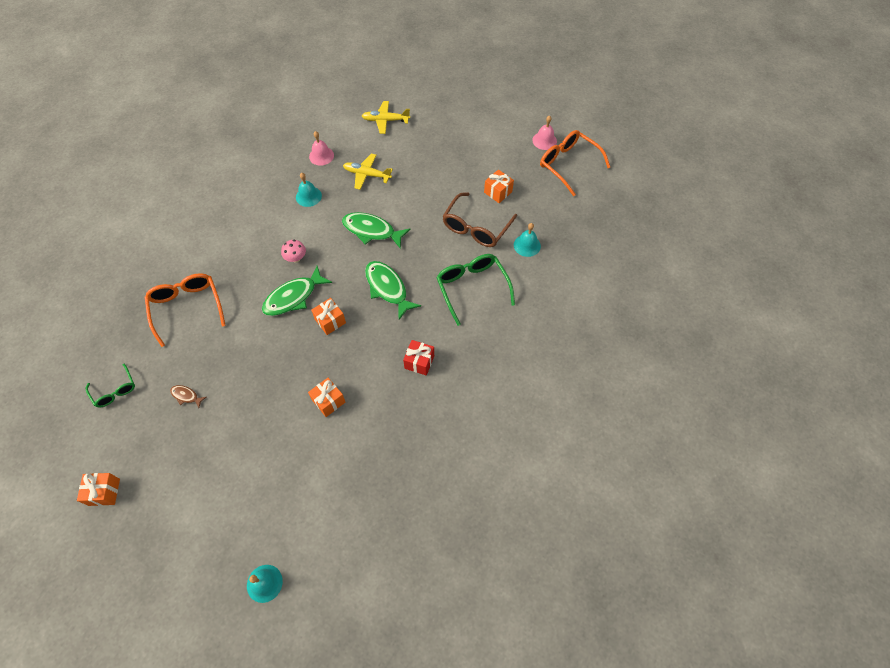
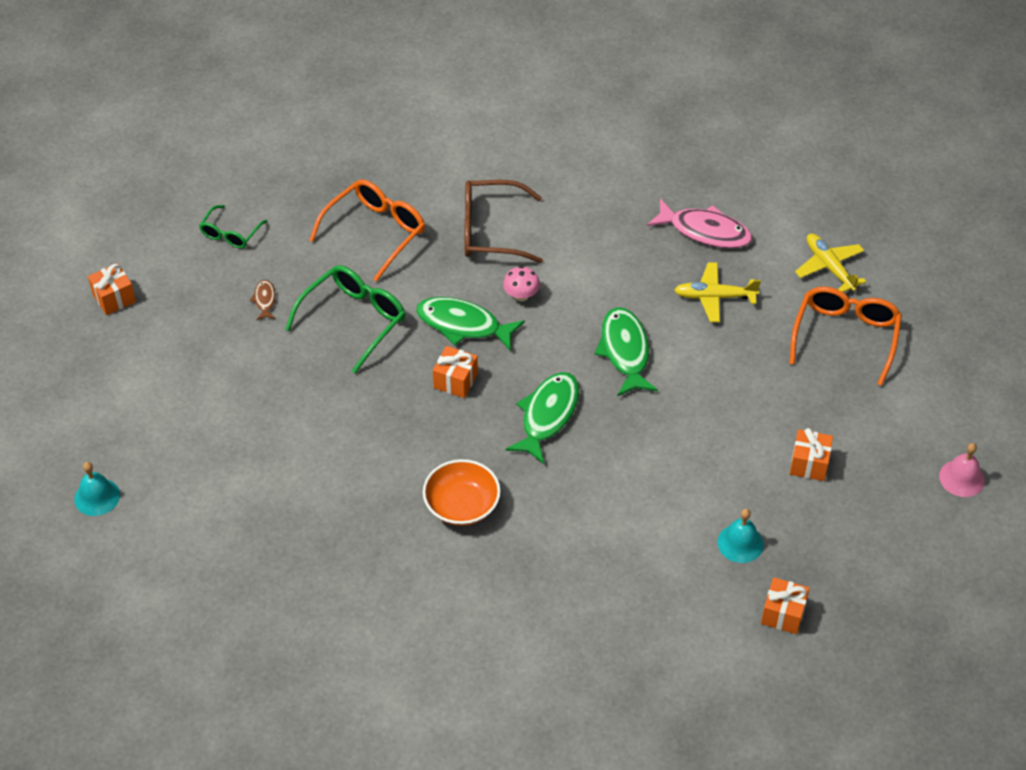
camera: 60 degrees right, 10 degrees down
(308, 196) = (627, 255): turquoise bell -> none
(321, 156) = (705, 231): pink bell -> pink fish
(328, 401) = (346, 438): orange gift -> orange gift (783, 614)
(367, 175) = (714, 297): yellow plane -> yellow plane turned 75 degrees counterclockwise
(419, 362) = (462, 505): red gift -> orange bowl
(472, 287) = (618, 509): green glasses -> green glasses (354, 320)
(476, 228) = (723, 467): brown glasses -> brown glasses (490, 231)
(568, 164) = (938, 530): orange glasses -> orange glasses (845, 336)

